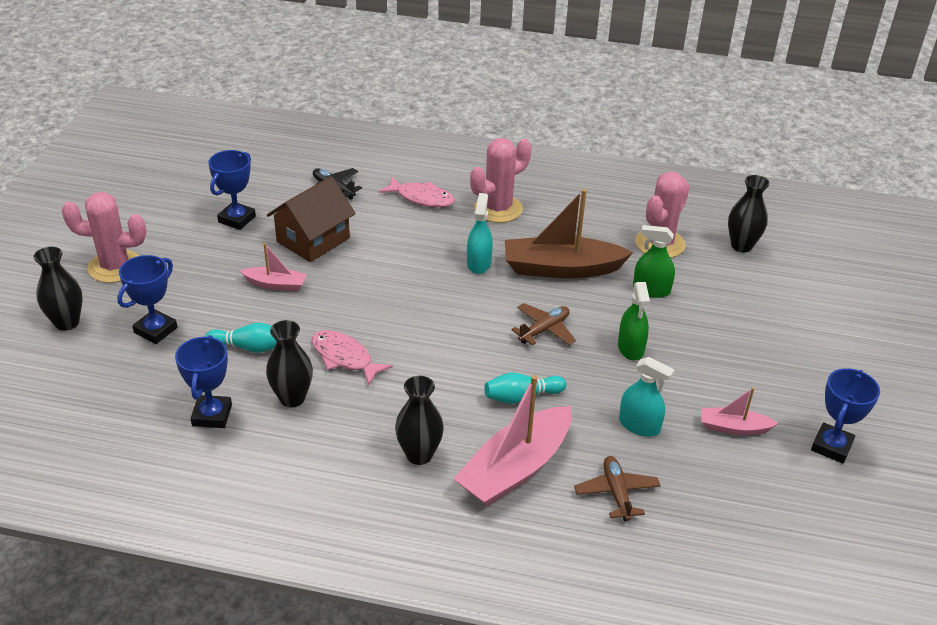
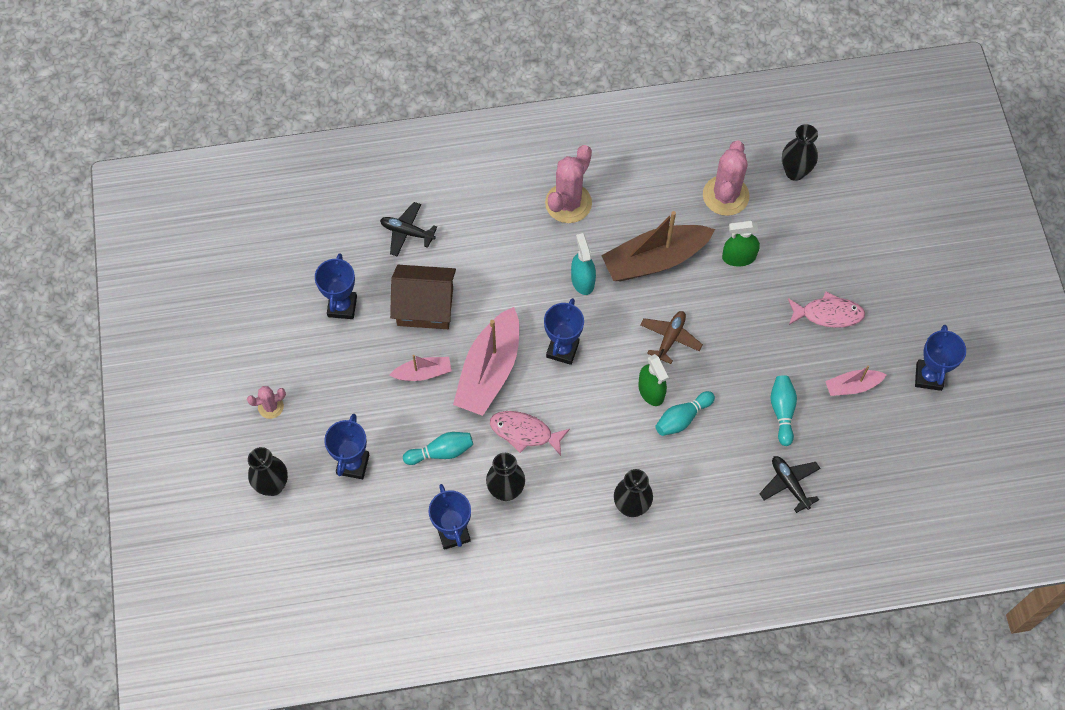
camera: 20 degrees left, 25 degrees up
(115, 267) = (270, 407): pink cactus -> pink cactus, size x0.52
(313, 240) = (425, 306): brown house -> brown house turned 75 degrees clockwise
(421, 198) = (493, 215): pink fish -> pink fish (828, 314)
(426, 307) = (562, 349): none -> blue trophy
(515, 468) = (708, 491): pink boat -> pink boat (489, 371)
(616, 493) = (789, 484): brown plane -> black plane
(630, 348) = (746, 332): green spray bottle -> green spray bottle (651, 391)
(639, 425) = (782, 412): turquoise spray bottle -> turquoise bowling pin

